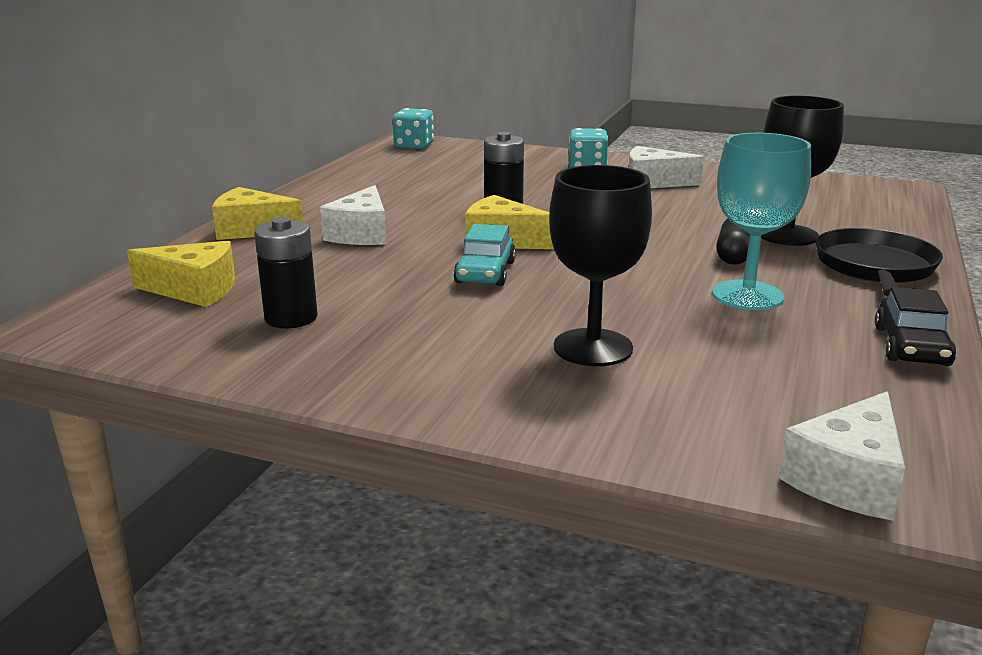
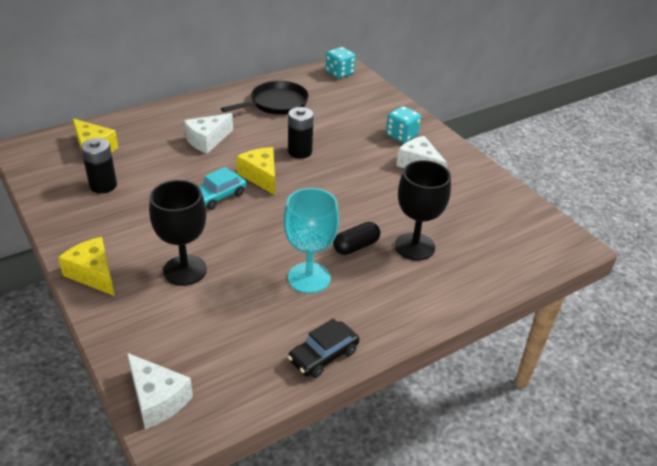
camera: 35 degrees right, 15 degrees up
(252, 230) = (167, 115): yellow cheese -> yellow cheese (93, 274)
(847, 479) = (157, 399): white cheese -> white cheese turned 120 degrees counterclockwise
(875, 267) = (415, 296): black pan -> black pan (276, 103)

